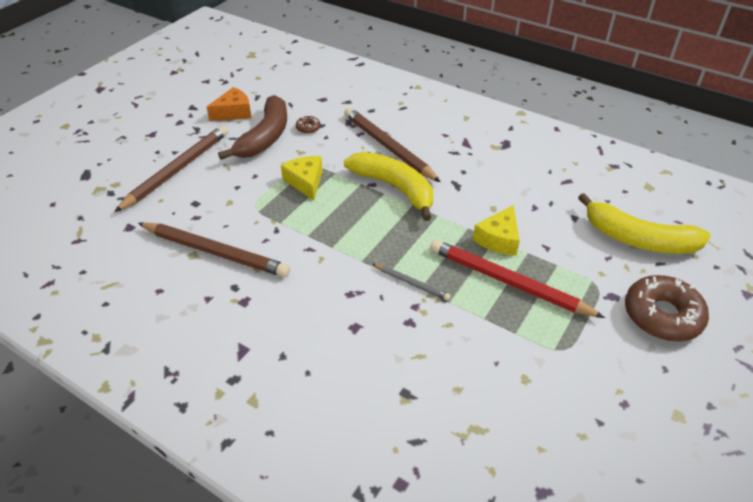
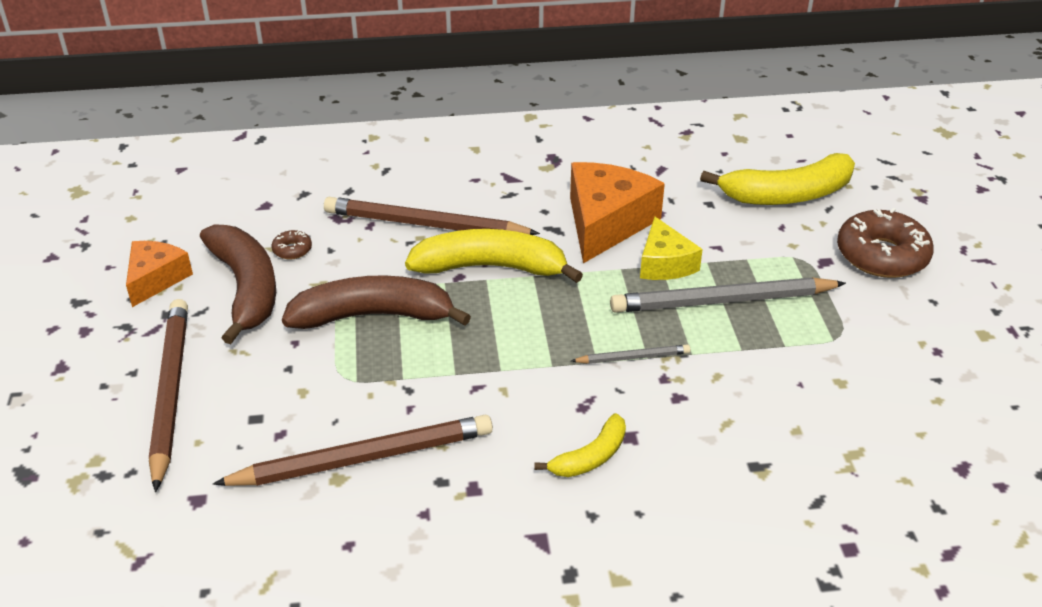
camera: 40 degrees left, 5 degrees down
(305, 182) = (373, 315): yellow cheese -> brown banana
(320, 324) = (590, 457): none -> yellow banana
(491, 196) = (606, 223): none -> orange cheese
(508, 282) = (722, 301): red pencil -> grey pencil

